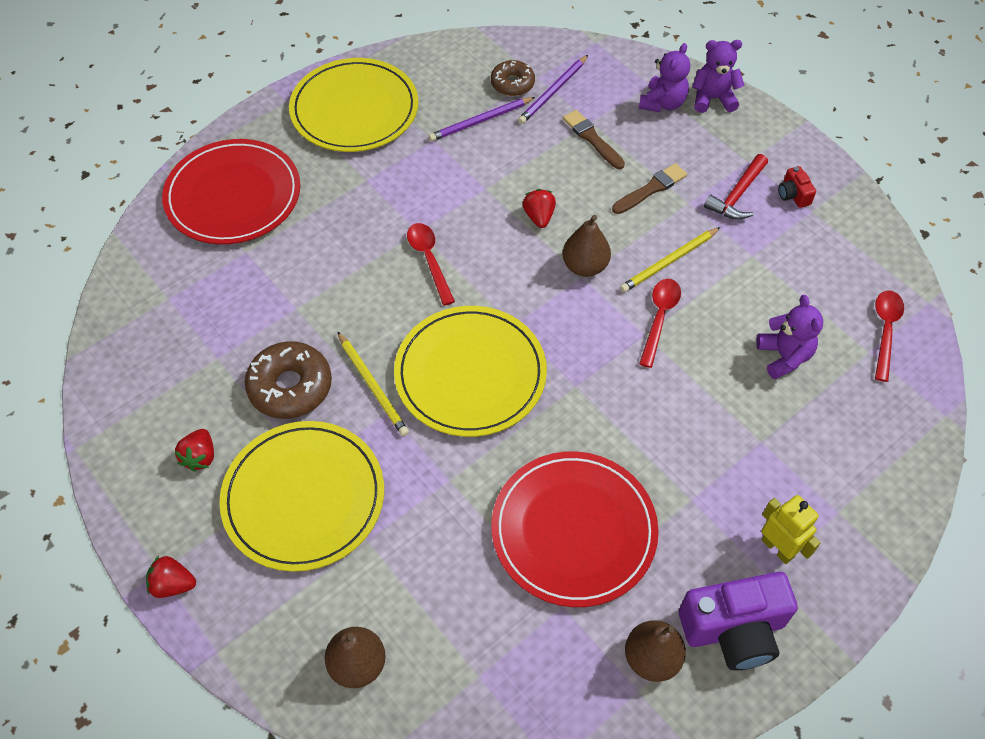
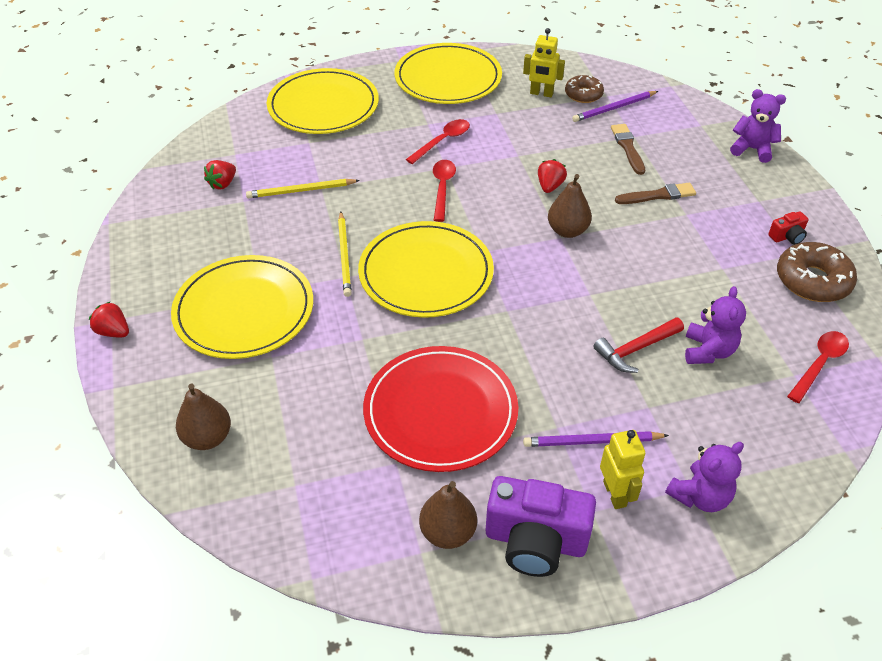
camera: 25 degrees right, 10 degrees down
(200, 457) = (188, 258): red strawberry -> red strawberry (223, 184)
(233, 195) = (323, 106): red plate -> yellow plate
(290, 387) = (283, 236): brown donut -> brown donut (812, 281)
(467, 97) = (541, 93): none -> yellow robot
(480, 121) = (541, 111): purple pencil -> purple pencil (592, 441)
(659, 318) = (610, 286): red spoon -> red spoon (442, 141)
(662, 103) = (704, 140): purple teddy bear -> purple teddy bear (700, 496)
(669, 262) = (643, 250): yellow pencil -> yellow pencil (301, 191)
(737, 195) = (734, 221): red hammer -> red hammer (636, 349)
(793, 195) = (787, 236): red camera -> red camera turned 120 degrees counterclockwise

